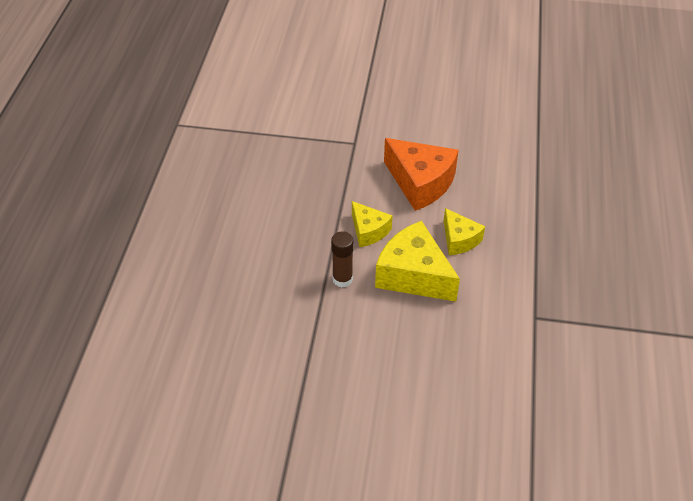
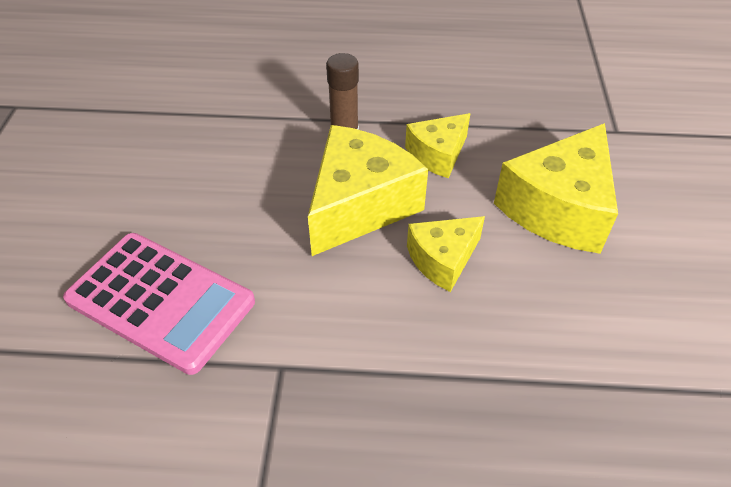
camera: 85 degrees right, 0 degrees up
(420, 183) = (558, 208): orange cheese -> yellow cheese
(492, 378) = (161, 301): none -> pink calculator

